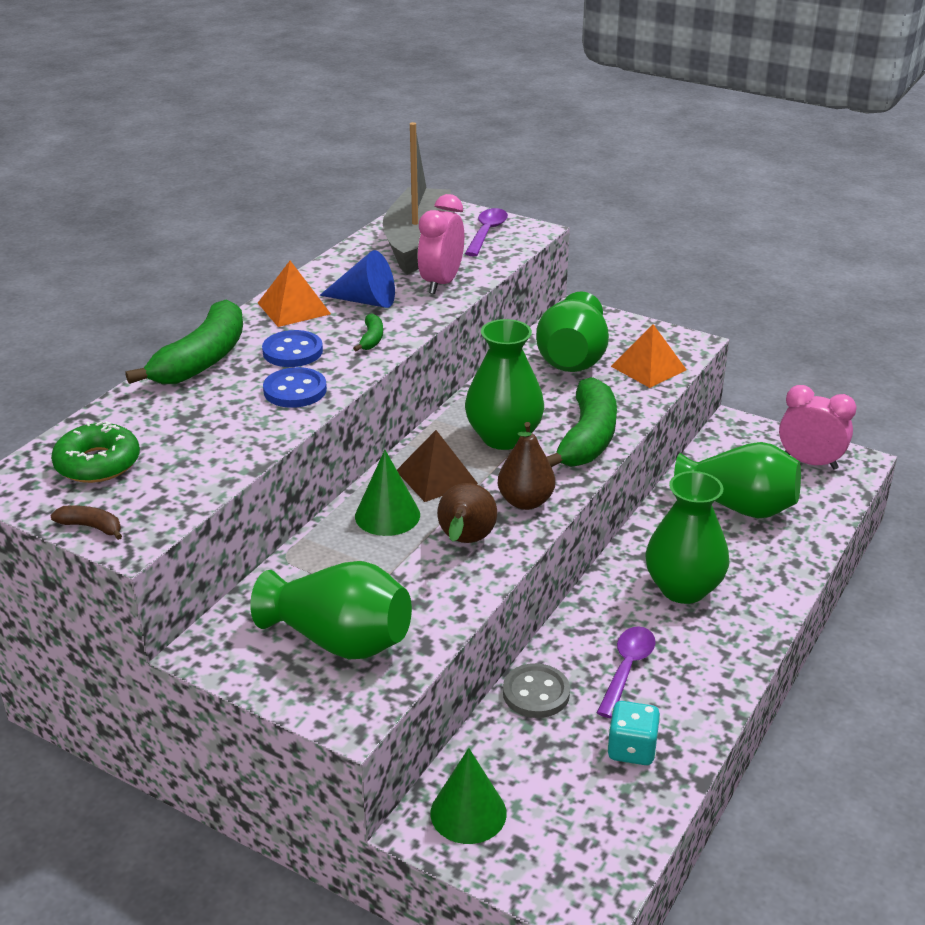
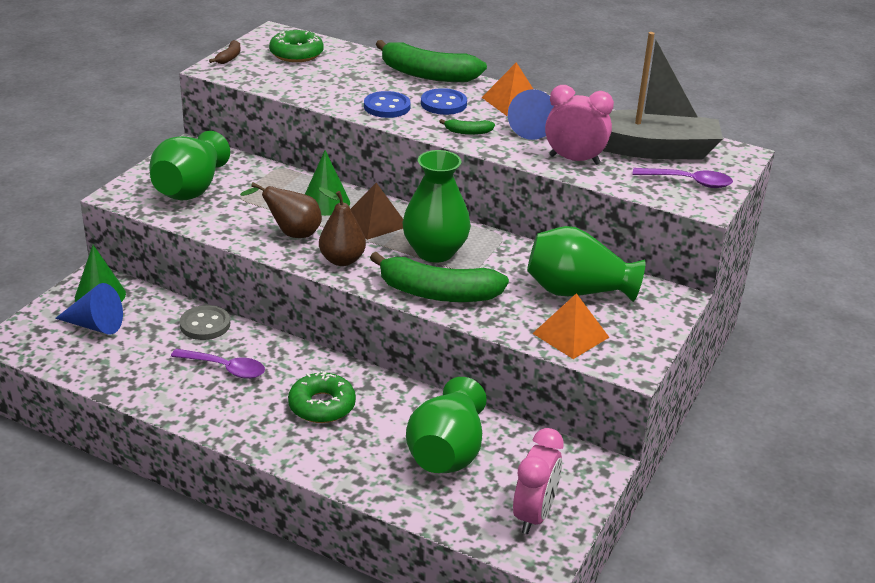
camera: 85 degrees right, 0 degrees up
(544, 808) = (95, 325): none -> blue cone
(631, 749) = (140, 365): turquoise dice -> none
(683, 588) = (322, 405): green vase -> green donut

